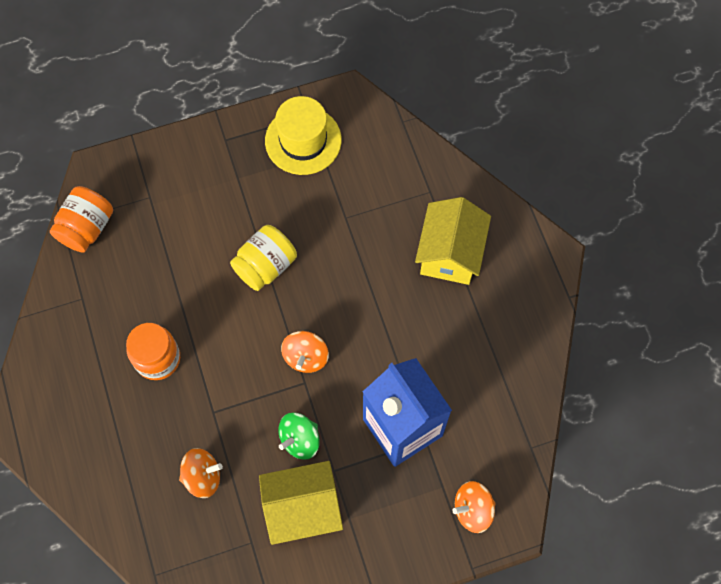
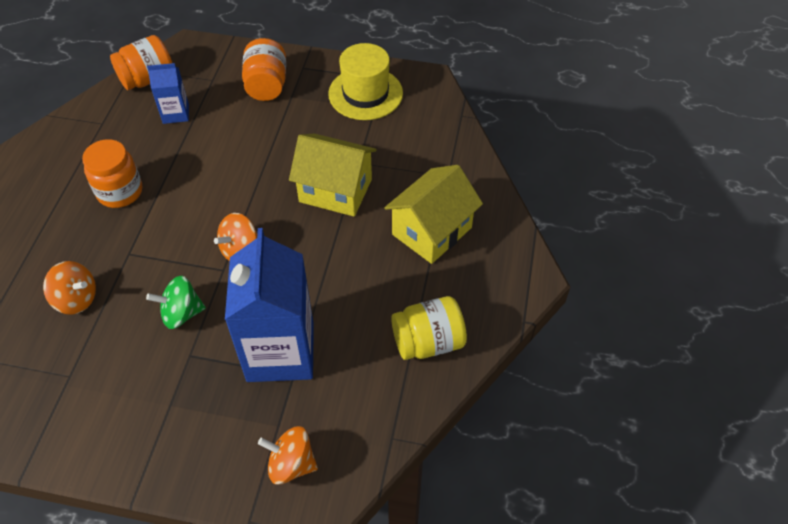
camera: 30 degrees right, 15 degrees down
(144, 252) = (175, 113): none -> blue carton
(206, 177) = (266, 85): none -> orange jar
(265, 266) = (263, 166): yellow jar -> yellow jar (428, 342)
(302, 508) = (136, 372): yellow house -> yellow house (335, 190)

